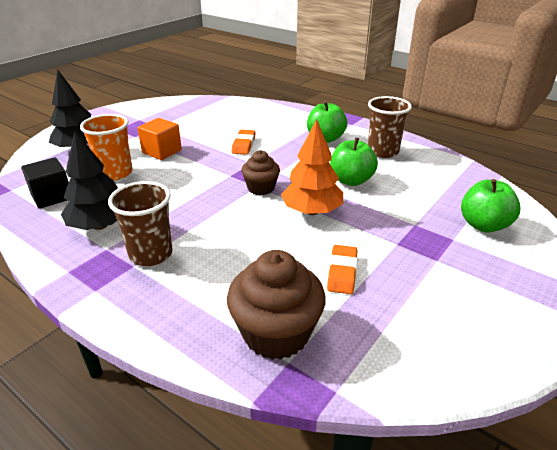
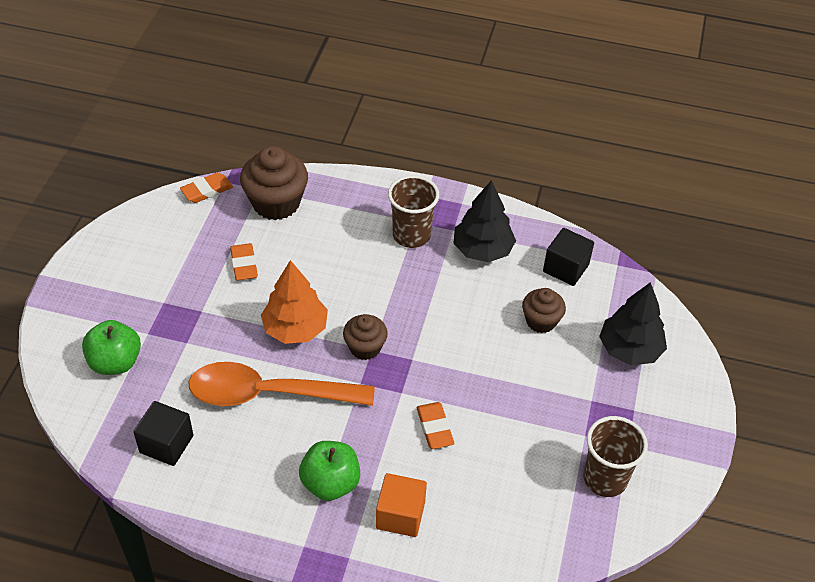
camera: 155 degrees right, 15 degrees up
(115, 173) = (541, 321): orange cup -> brown cupcake
(162, 151) = (526, 377): orange cube -> orange cube (400, 515)
(351, 180) = (268, 394): green apple -> orange spoon
(367, 383) = (207, 190): none -> orange eraser
(383, 151) = (241, 475): brown cup -> brown cup (605, 479)
(435, 173) = (166, 444): none -> black cube

